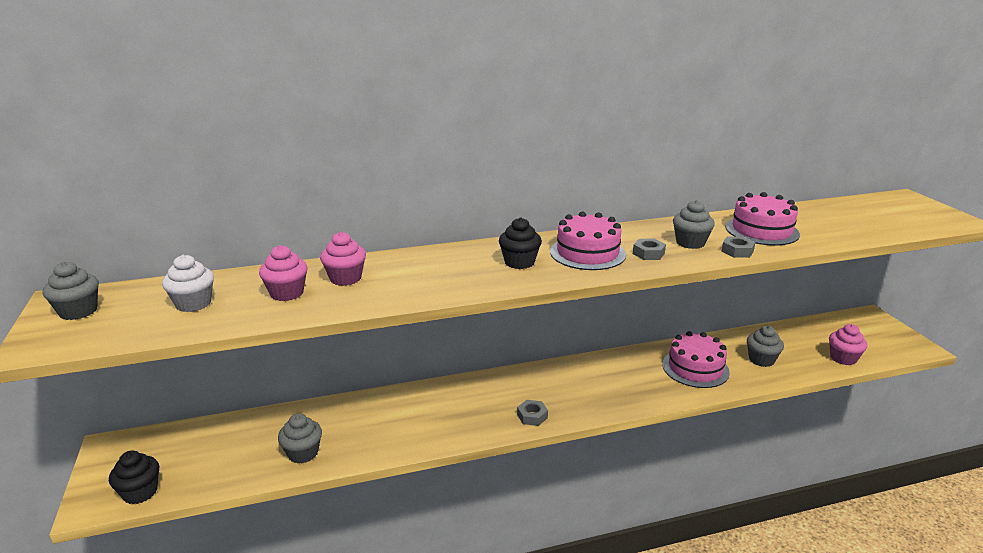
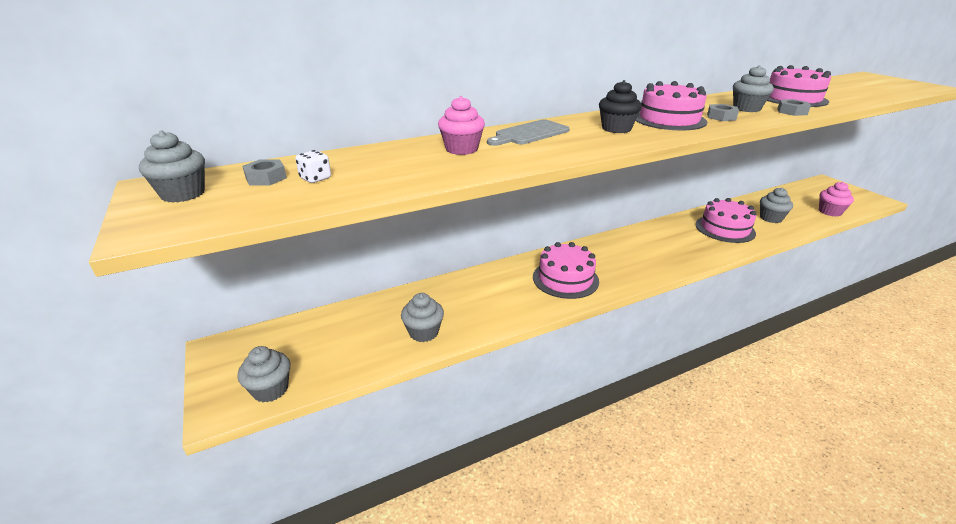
camera: 10 degrees left, 5 degrees up
(140, 492) = (270, 389): black cupcake -> grey cupcake
(193, 304) = (315, 178): white cupcake -> white dice
(287, 293) = (411, 164): pink cupcake -> none
(426, 262) = (529, 133): none -> grey cutting board
(476, 411) = (565, 279): none -> pink cake
(532, 416) = (616, 278): grey nut -> grey nut (266, 178)

